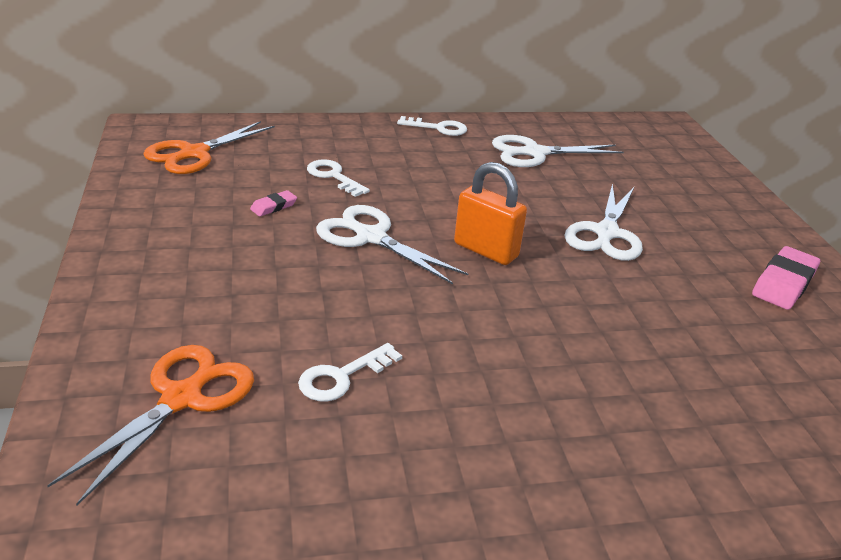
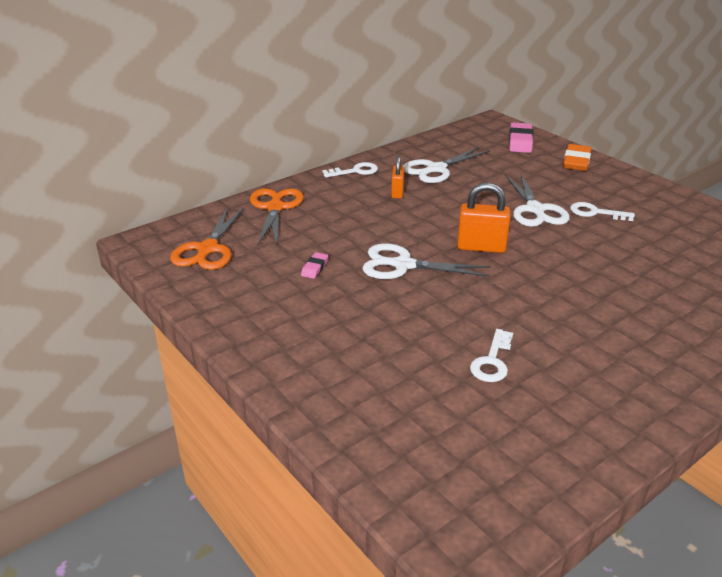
camera: 25 degrees left, 0 degrees up
(182, 398) = (416, 417): orange scissors -> orange scissors (275, 208)
(333, 176) = (328, 231): white key -> white key (595, 213)
(458, 163) = (397, 193): none -> orange padlock
(730, 198) = (576, 162): none -> orange eraser
(783, 283) = (655, 206): pink eraser -> pink eraser (520, 141)

